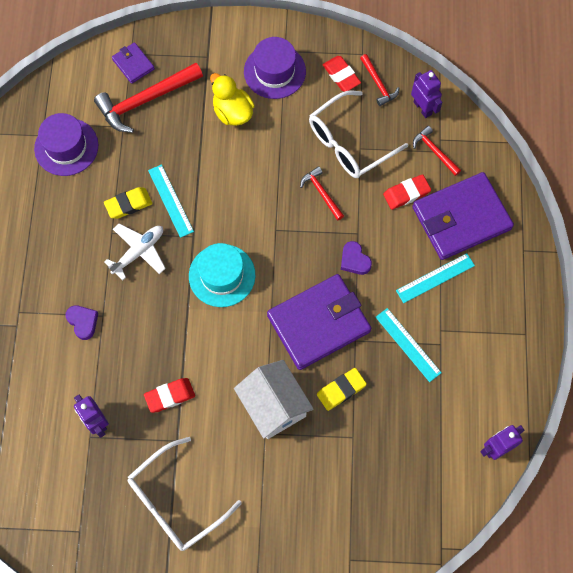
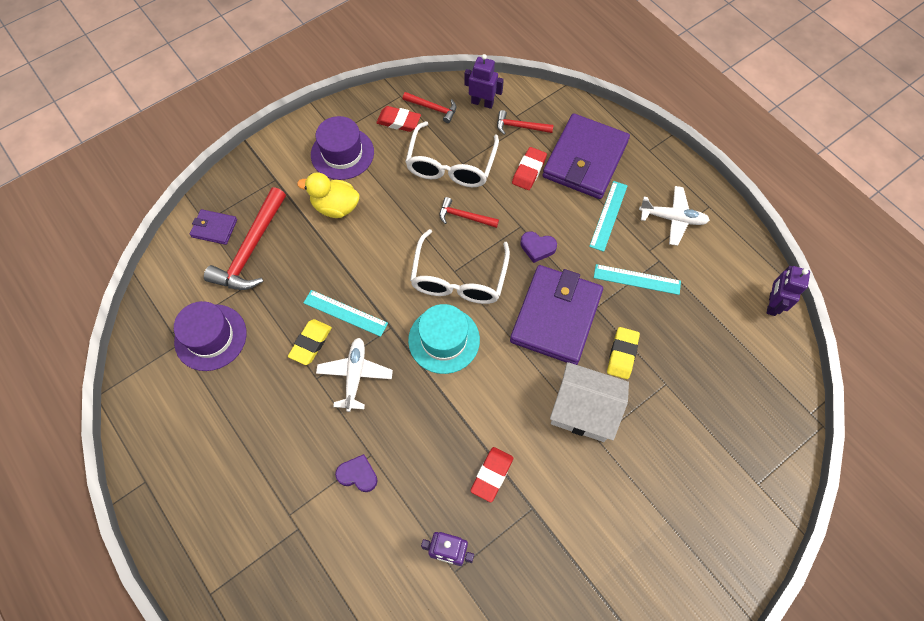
camera: 40 degrees left, 5 degrees down
(175, 502) = (580, 562): white glasses -> white glasses (459, 279)
(485, 320) = (673, 218): none -> white plane

